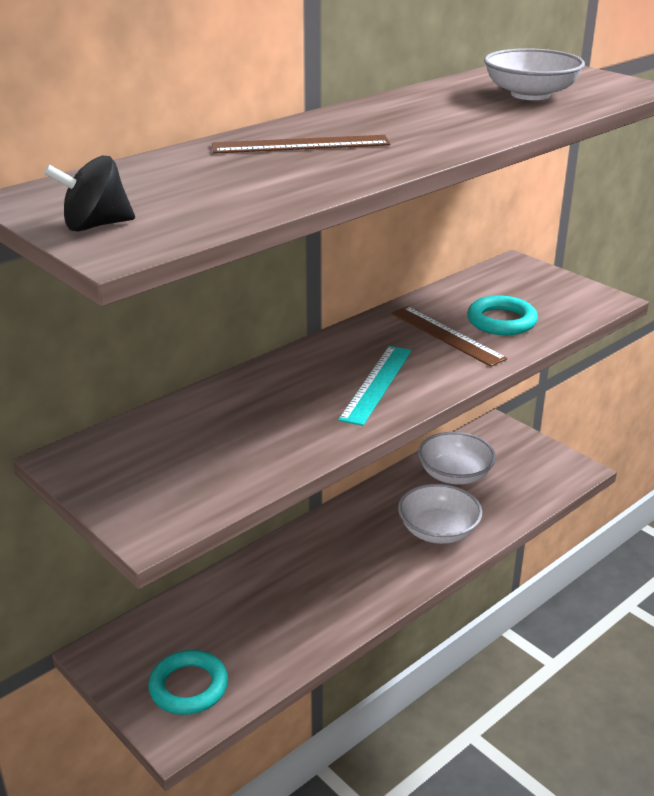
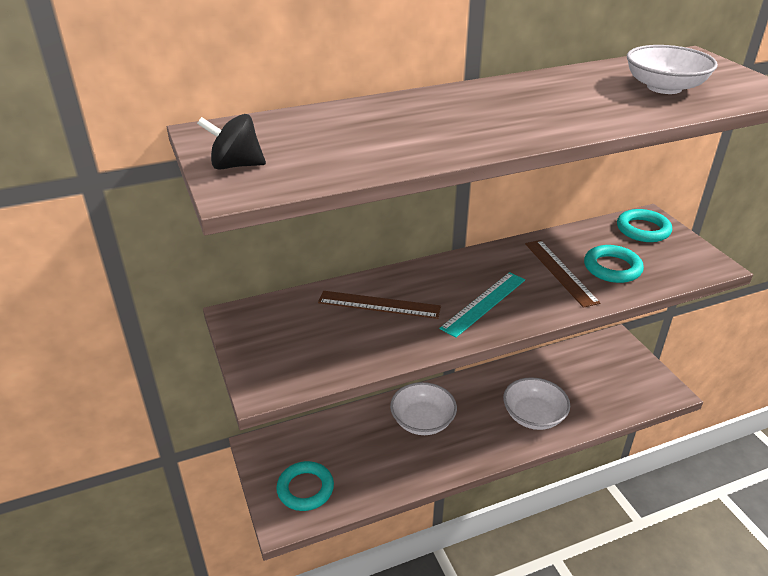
camera: 20 degrees right, 5 degrees up
(301, 145) = (437, 113): brown ruler -> brown ruler (379, 305)
(455, 474) = (565, 372): white bowl -> white bowl (422, 421)
(514, 277) = (643, 229): none -> turquoise ring

